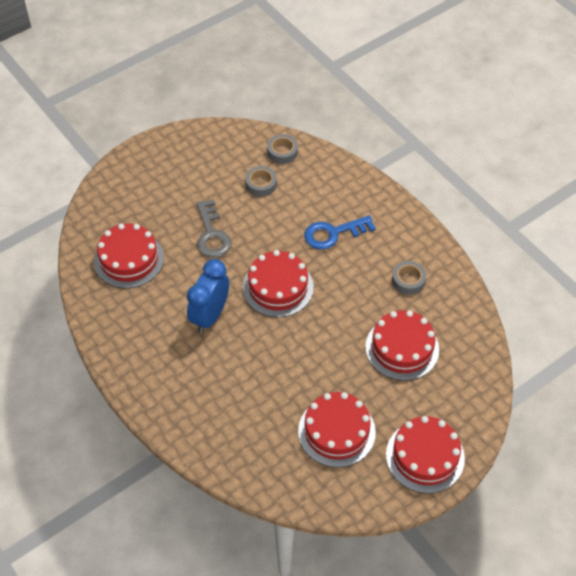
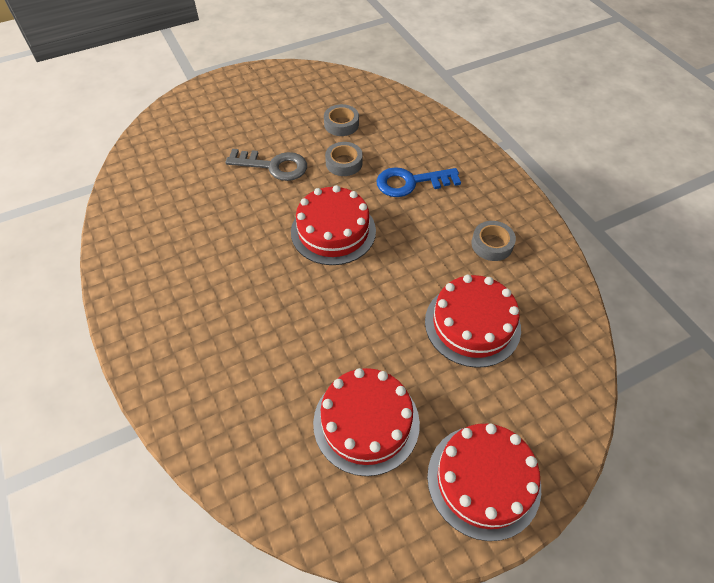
camera: 10 degrees right, 0 degrees up
(129, 259) = (174, 179): red cake -> none
(210, 316) = (245, 252): blue clock -> none
(211, 234) = (273, 166): grey key -> grey key turned 75 degrees counterclockwise
(282, 152) = (372, 97): grey tape -> grey tape (344, 163)

